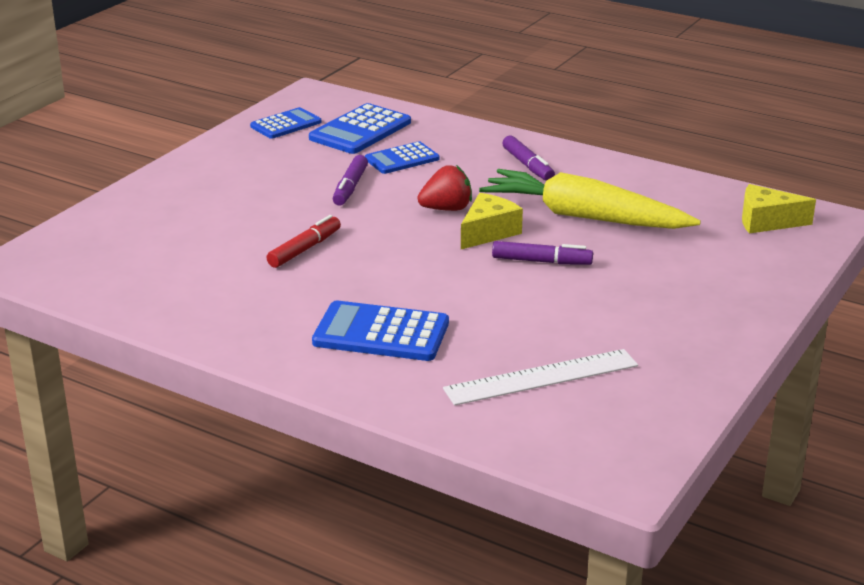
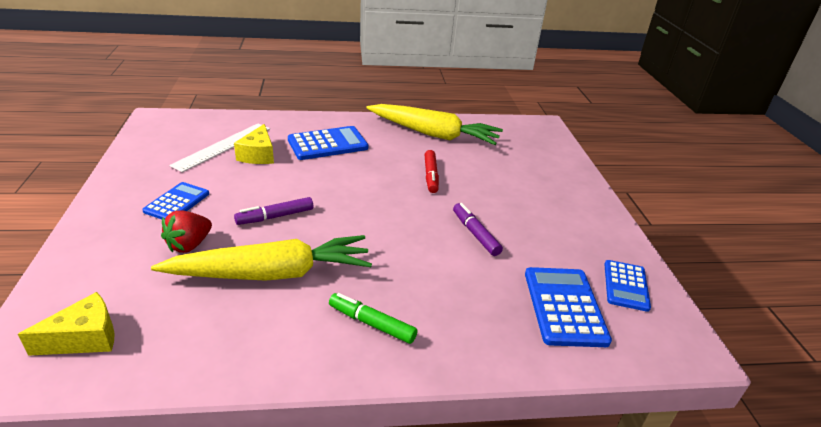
camera: 140 degrees right, 5 degrees up
(204, 300) = (434, 134): none -> yellow carrot
(402, 159) = (482, 282): blue calculator -> blue calculator (177, 202)
(446, 209) = (385, 239): red strawberry -> red strawberry (189, 245)
(488, 232) = (334, 229): yellow cheese -> yellow cheese (258, 155)
(528, 166) = (372, 323): purple marker -> green marker

